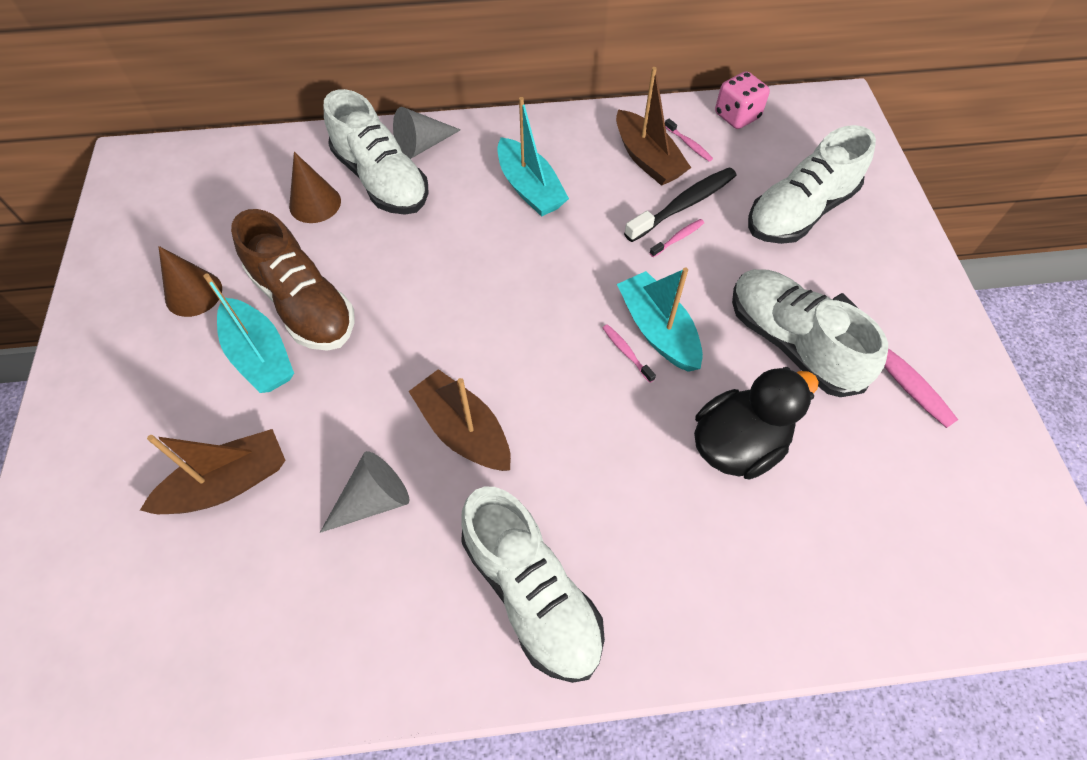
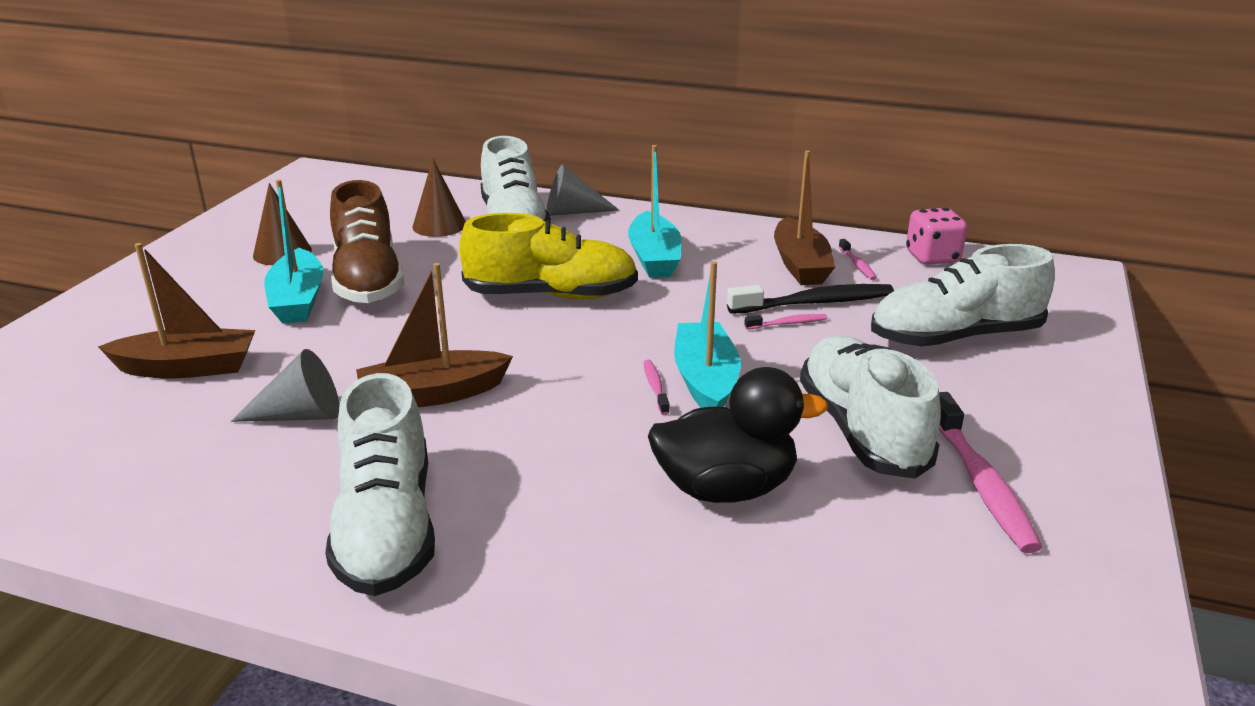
camera: 25 degrees right, 30 degrees down
(463, 430) = (432, 394): brown boat -> brown boat turned 90 degrees counterclockwise
(477, 268) = (551, 295): none -> yellow shoe

